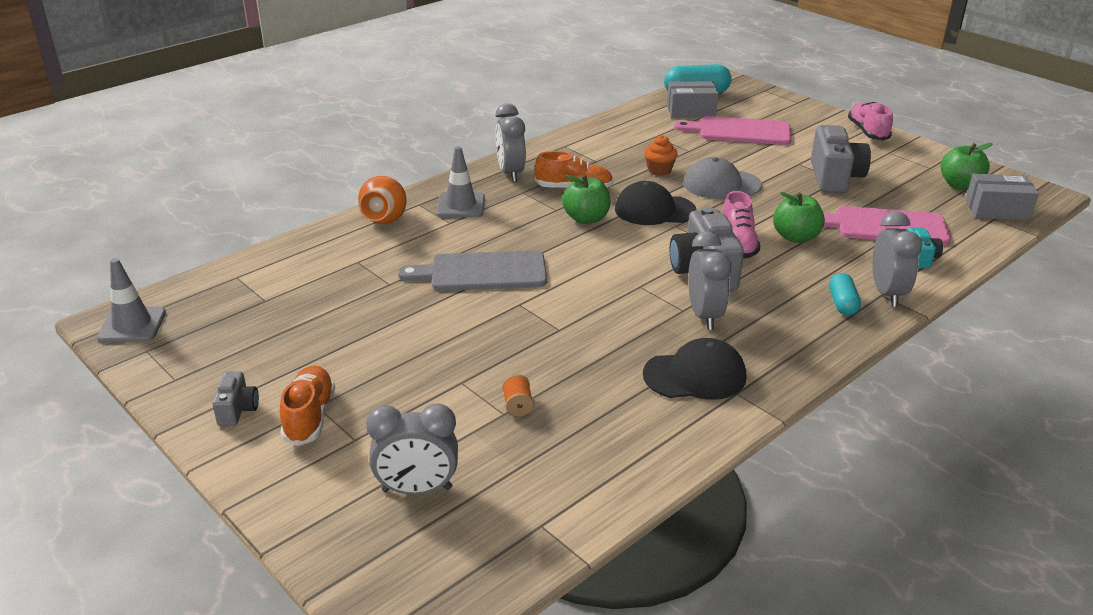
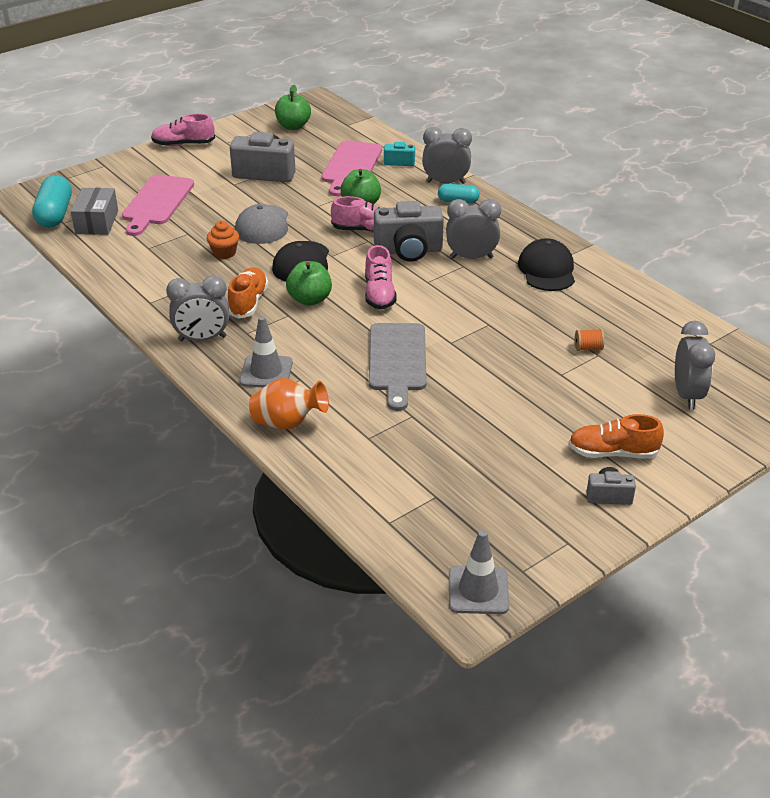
camera: 85 degrees left, 5 degrees up
(606, 257) = (379, 294): none -> pink shoe
(997, 210) = (334, 121): grey box -> none

